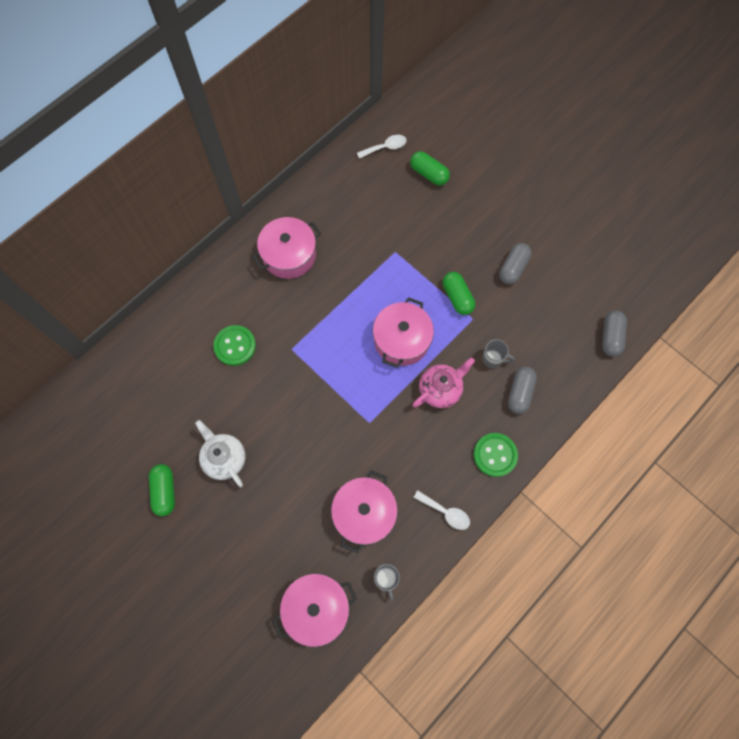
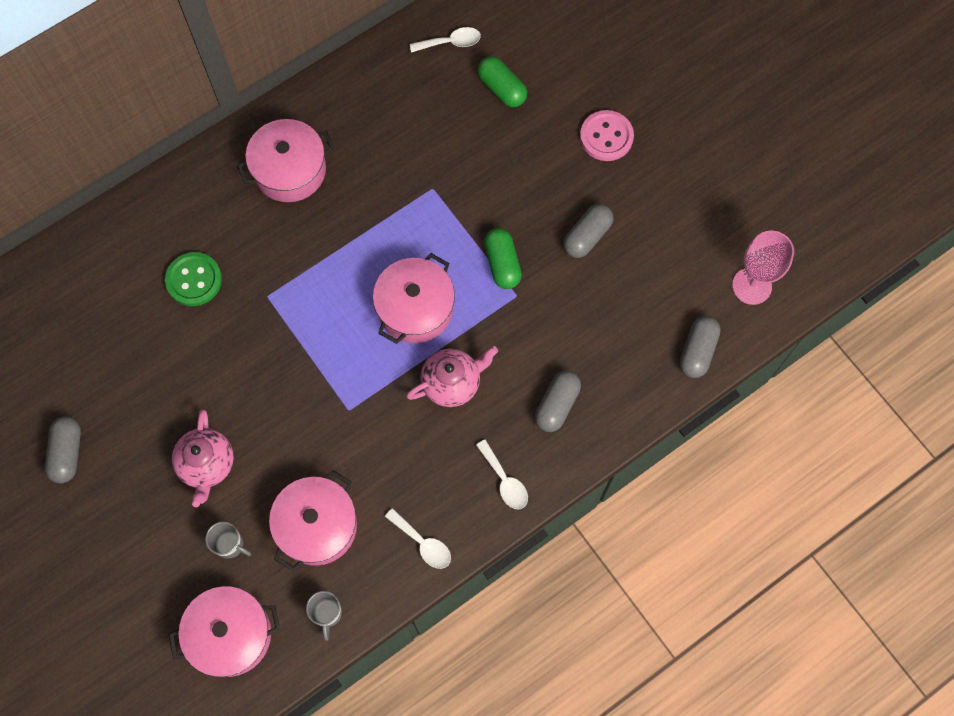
camera: 10 degrees right, 0 degrees up
(165, 491) = (67, 453): green capsule -> grey capsule
(224, 458) = (151, 424): white teapot -> none
(272, 481) = (207, 464): none -> pink teapot
(493, 359) = (531, 354): grey mug -> grey mug (230, 545)
(495, 455) = (504, 481): green button -> white spoon
(510, 196) = (606, 137): none -> pink button
(637, 284) = (751, 286): none -> pink goblet

